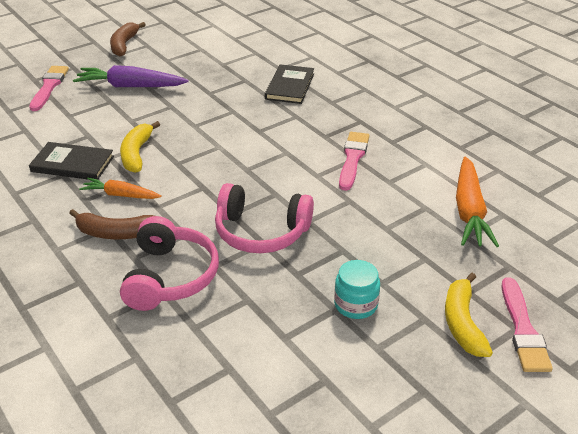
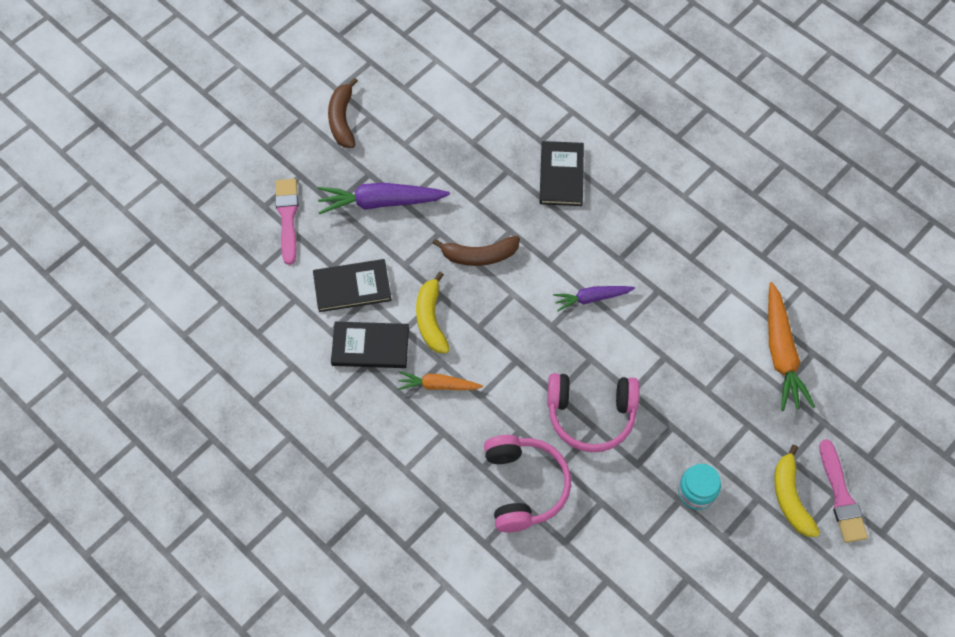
camera: 10 degrees left, 25 degrees up
(78, 128) = (352, 287): none -> black book
(116, 233) = (454, 439): brown banana -> brown banana (479, 255)
(290, 156) = (591, 298): none -> purple carrot
(353, 158) = (655, 292): pink brush -> none

